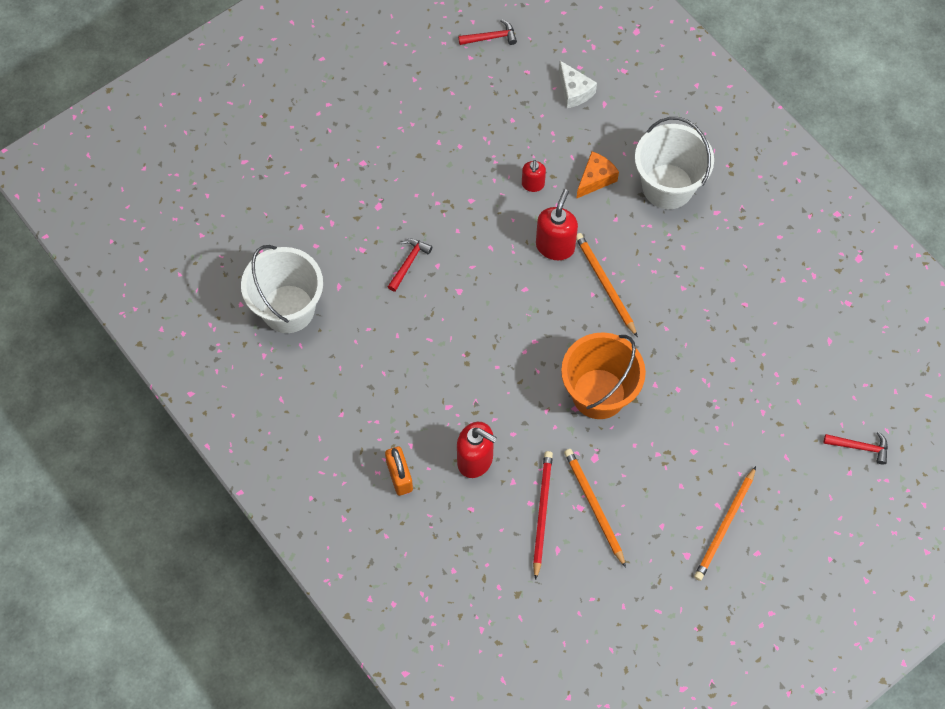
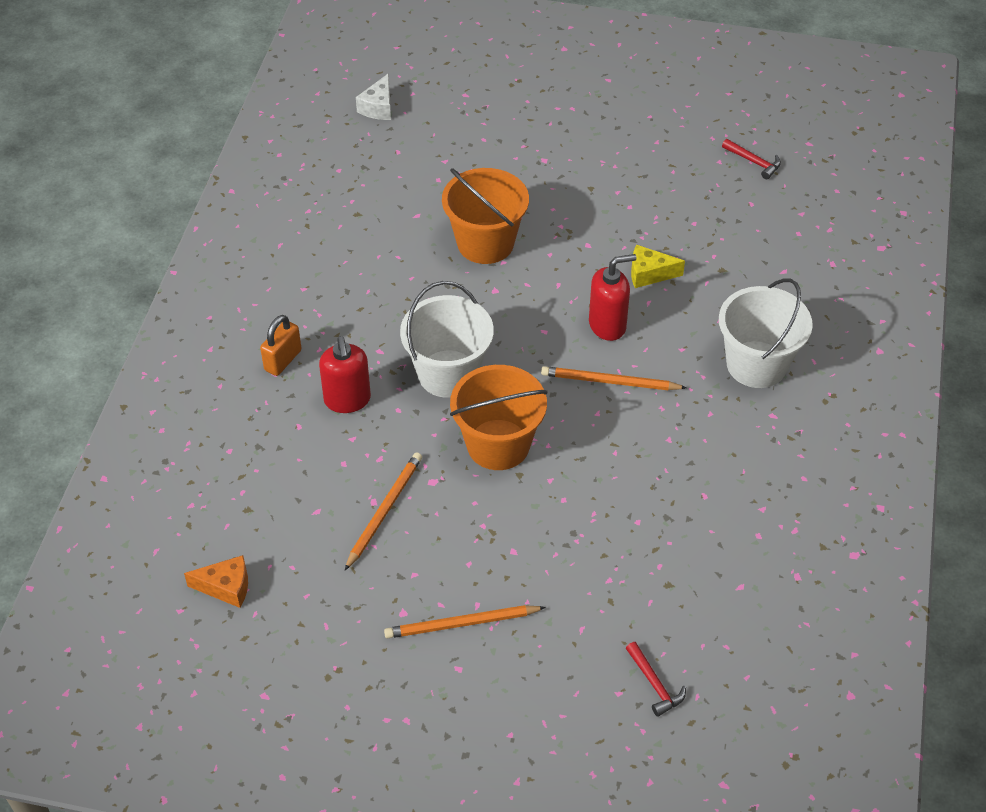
camera: 50 degrees right, 15 degrees down
(288, 309) = (364, 199): white bucket -> white bucket (448, 374)
(408, 263) = (485, 243): red hammer -> orange bucket
(533, 184) = (649, 274): red soap dispenser -> yellow cheese
(542, 513) = (342, 477): red pencil -> none
(574, 91) = (771, 244): white cheese -> white cheese (378, 107)
(595, 179) = (704, 311): orange cheese -> orange cheese (226, 587)
(605, 284) = (609, 382): orange pencil -> orange pencil turned 105 degrees counterclockwise

